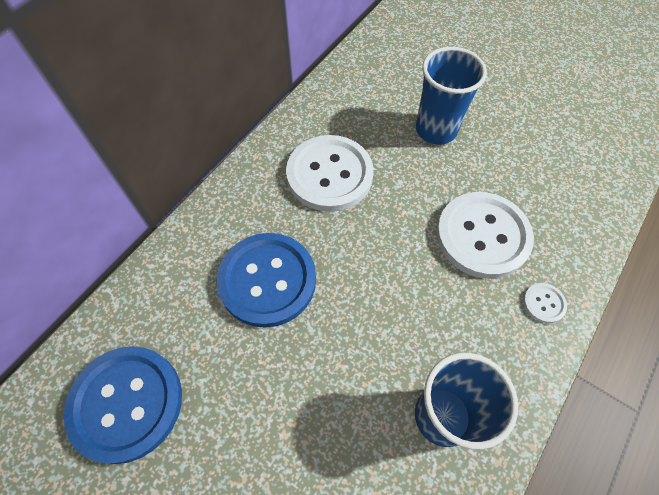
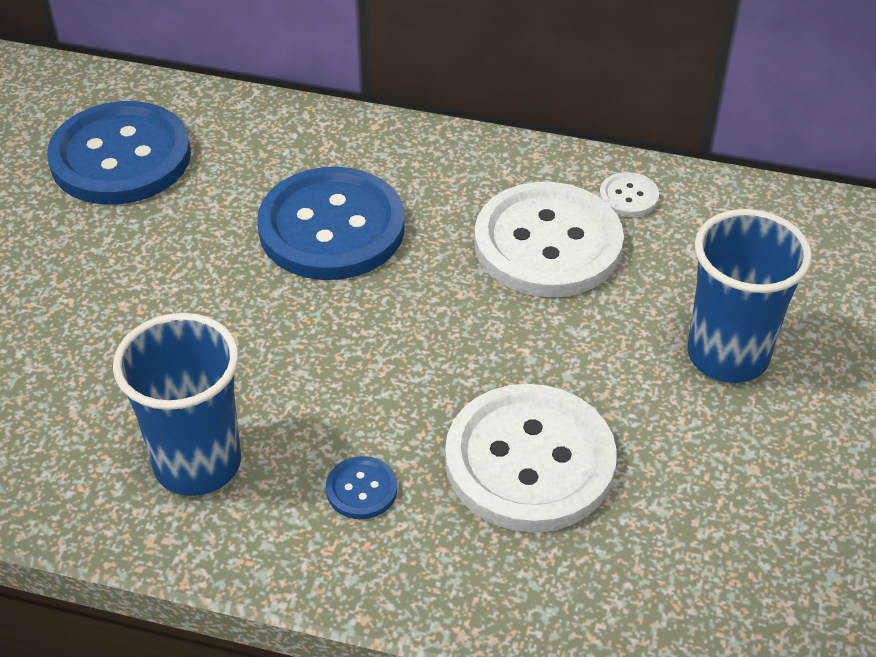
camera: 70 degrees right, 15 degrees down
(483, 325) = (361, 489): none -> blue button
(544, 303) = (435, 567): white button -> white button (628, 196)

